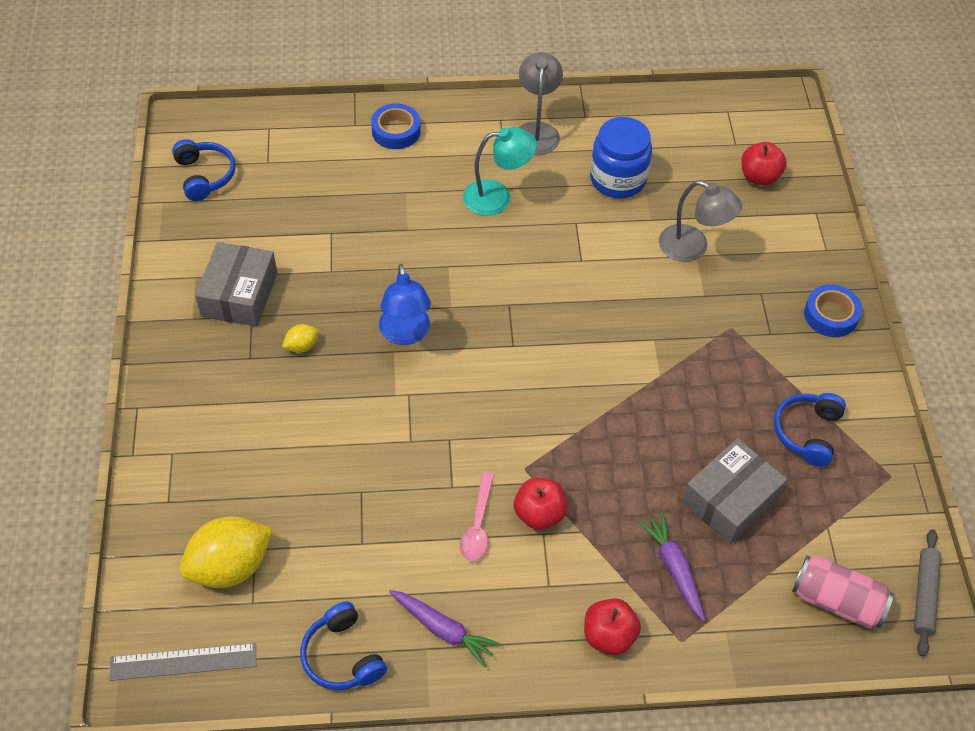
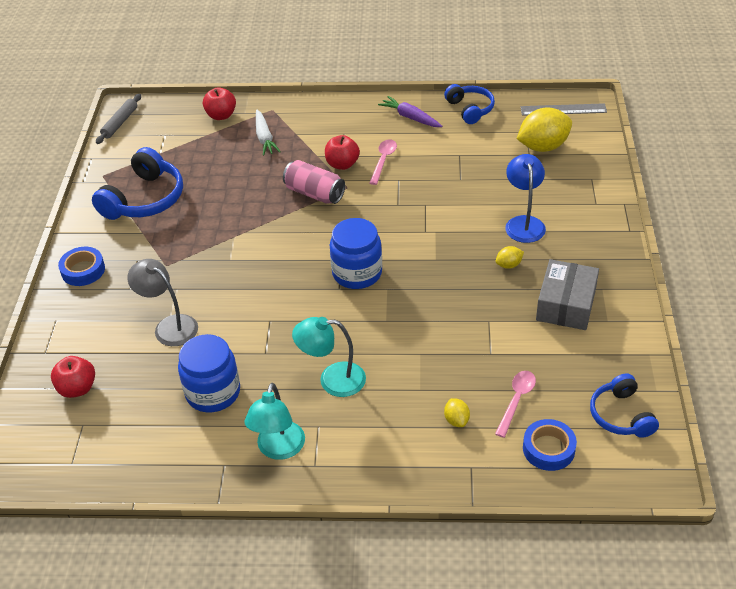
camera: 170 degrees left, 10 degrees down
(307, 185) = (516, 400): none -> pink spoon
(368, 164) = (456, 420): none -> yellow lemon
(396, 131) = (427, 457): blue tape -> blue tape (548, 449)
(406, 334) = (425, 270): blue lamp -> blue lamp (523, 223)
(490, 326) = (357, 273): none -> blue jar
(537, 131) = (279, 449): grey lamp -> turquoise lamp
(609, 636) = (313, 112): red apple -> red apple (221, 115)
(673, 568) = (264, 138): purple carrot -> white carrot
(730, 499) = (215, 167): grey box -> none
(807, 433) = (144, 199): blue headphones -> blue headphones, size x1.60
(837, 601) = (173, 122): pink can -> pink can (314, 193)

